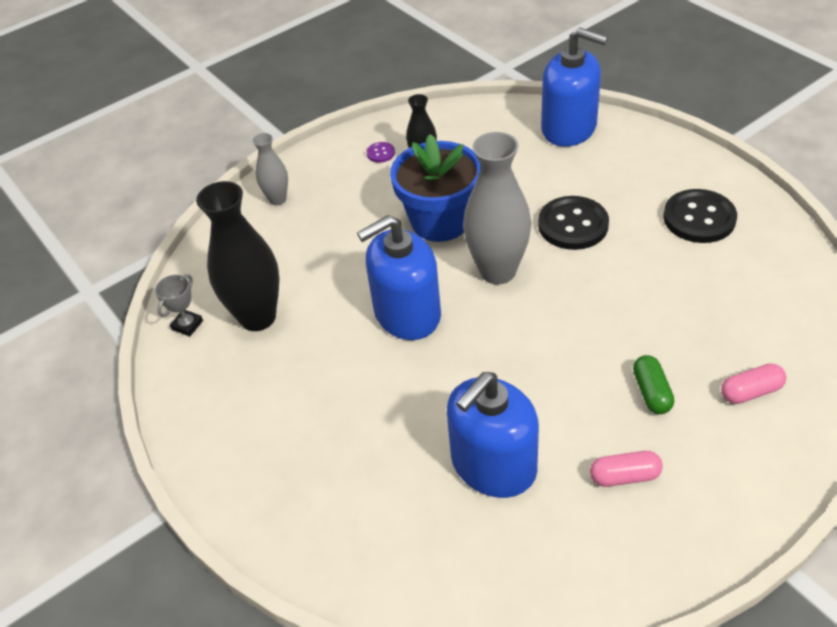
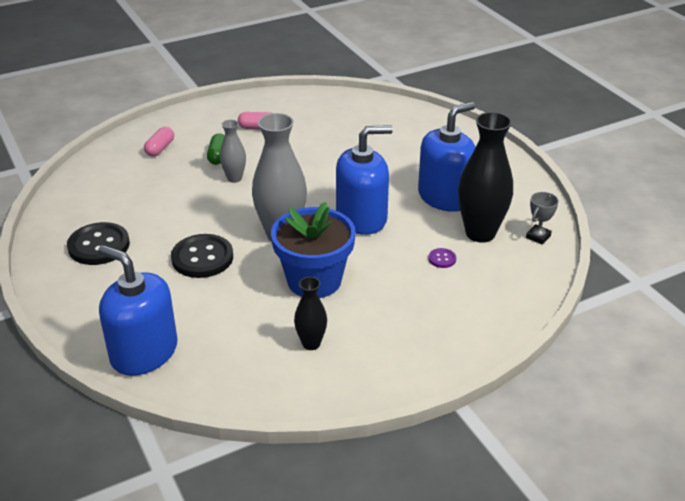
camera: 175 degrees left, 10 degrees down
(277, 199) = (469, 330): grey vase -> grey vase (234, 178)
(380, 153) = (354, 362): purple button -> purple button (442, 259)
(493, 465) = (329, 140): blue soap dispenser -> blue soap dispenser (445, 197)
(751, 392) = (160, 149): pink capsule -> pink capsule turned 60 degrees counterclockwise

